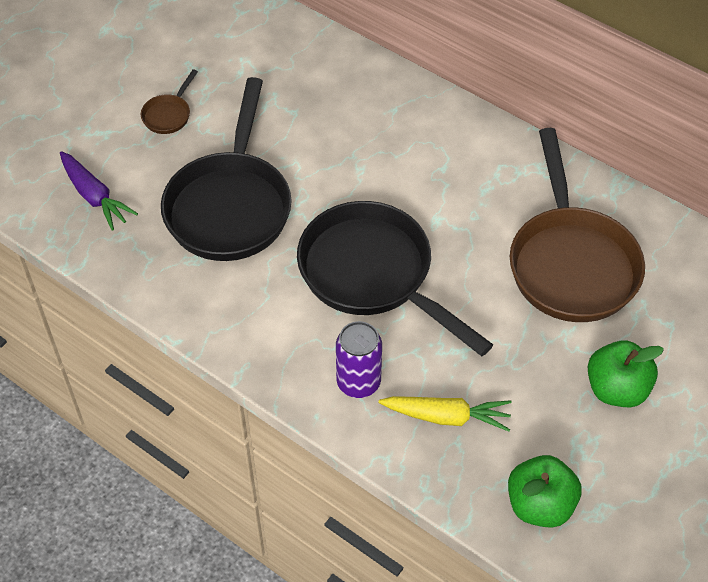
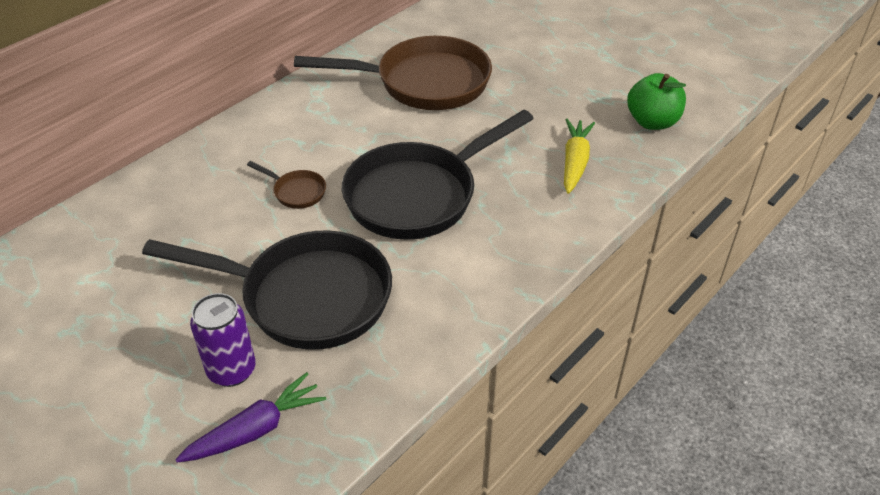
camera: 85 degrees left, 10 degrees down
(168, 115) = (144, 352): brown pan -> brown pan (296, 192)
(358, 382) = (540, 212): purple can -> purple can (232, 370)
(616, 389) = (547, 75): green apple -> none

